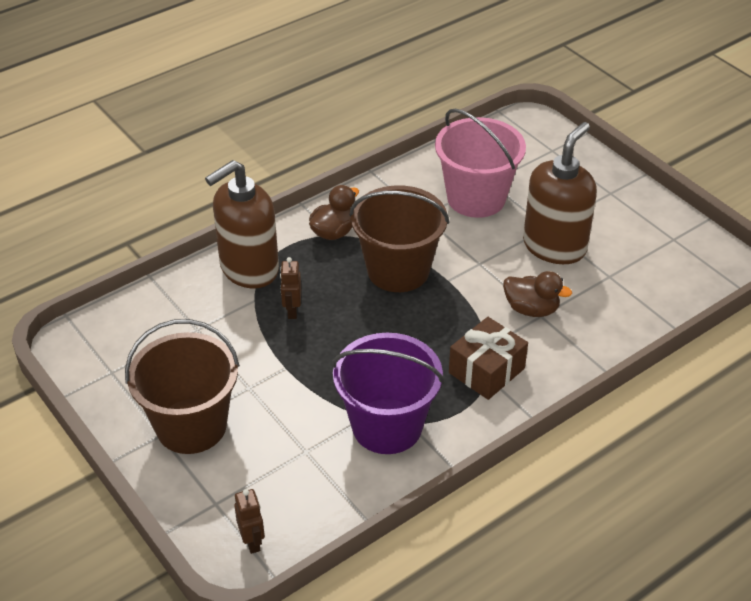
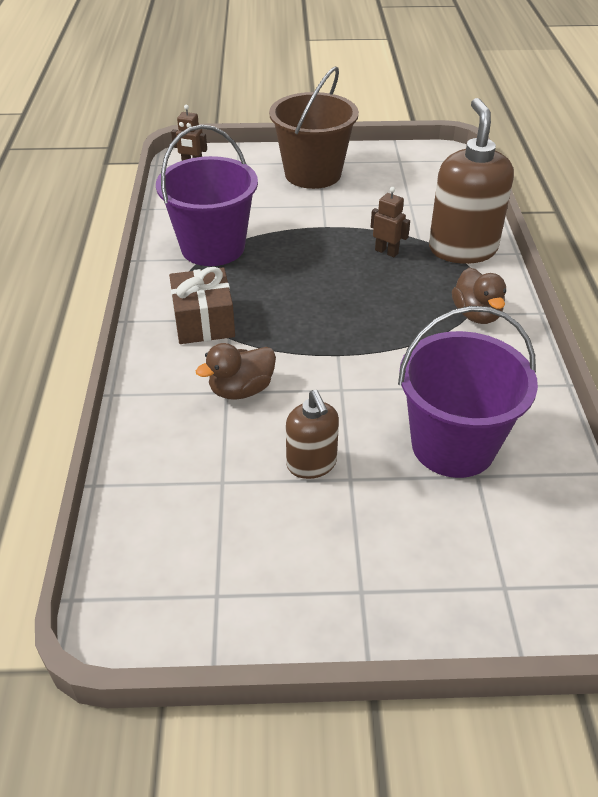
camera: 125 degrees right, 0 degrees up
(398, 270) = (382, 330): brown bucket -> none
(476, 198) = (453, 445): pink bucket -> purple bucket
(554, 246) = (311, 464): brown soap dispenser -> brown soap dispenser, size x0.56

